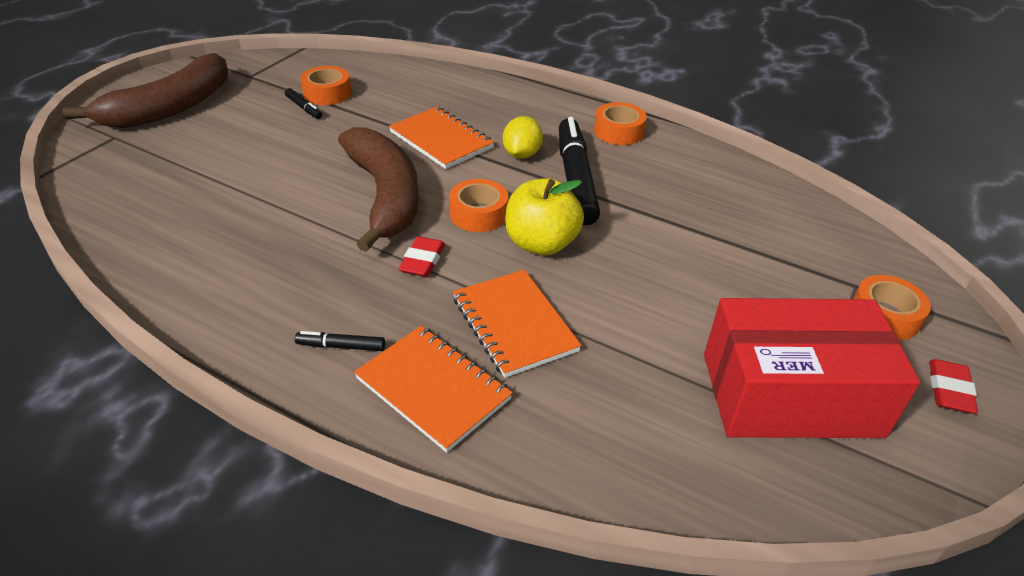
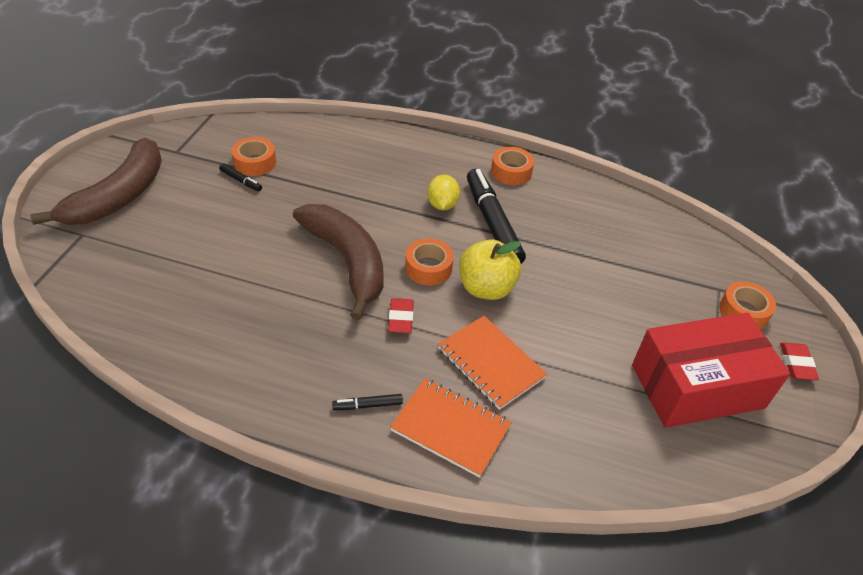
camera: 15 degrees left, 5 degrees up
(441, 140) = (372, 199): orange notebook -> none

